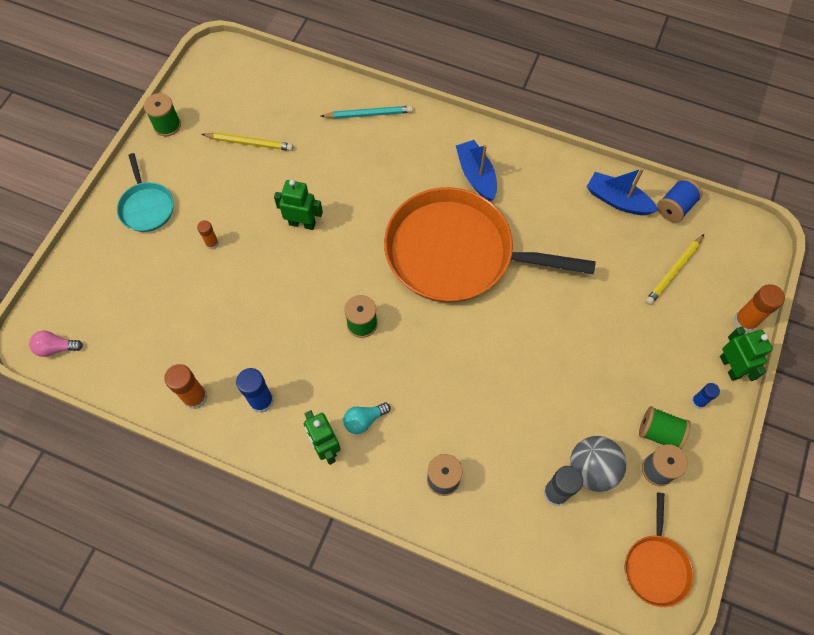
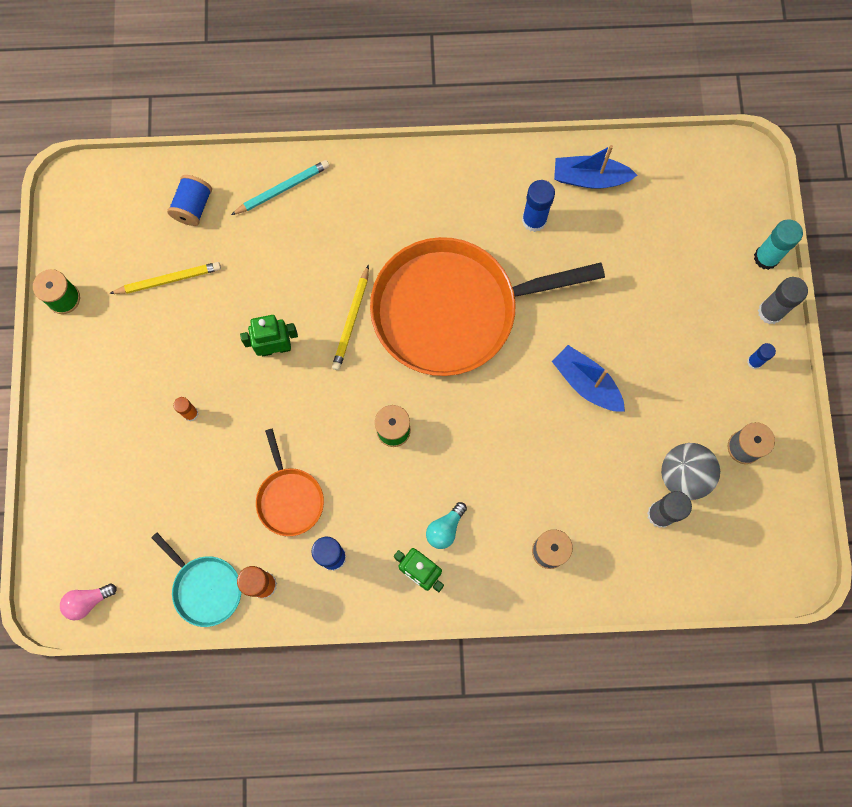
camera: 25 degrees left, 10 degrees up
(146, 207) = (95, 404): turquoise pan -> turquoise pan (205, 588)
(476, 176) = (432, 213): blue boat -> blue boat (586, 383)
(556, 213) = (534, 220): none -> blue glue stick
(656, 566) = (779, 540): orange pan -> orange pan (289, 498)
(659, 432) = (730, 410): green spool -> none
(673, 271) = (677, 234): yellow pencil -> yellow pencil (351, 320)
(675, 207) = (650, 161): blue spool -> blue spool (193, 207)
(730, 367) = (770, 312): green robot -> grey glue stick
(745, 321) = (766, 258): orange glue stick -> turquoise glue stick

